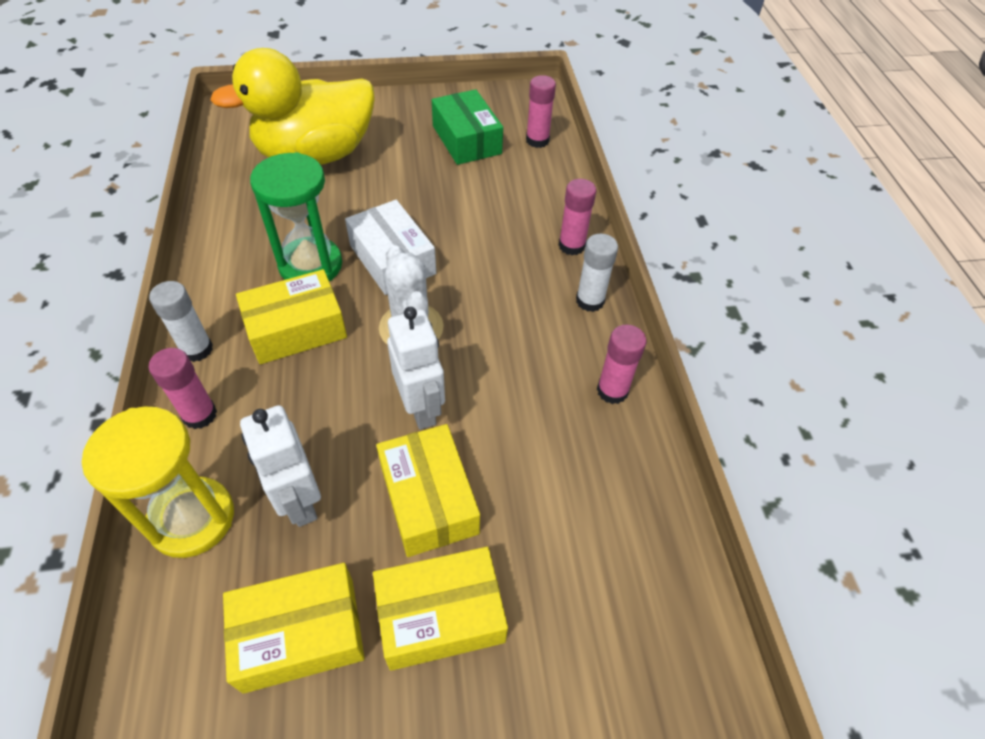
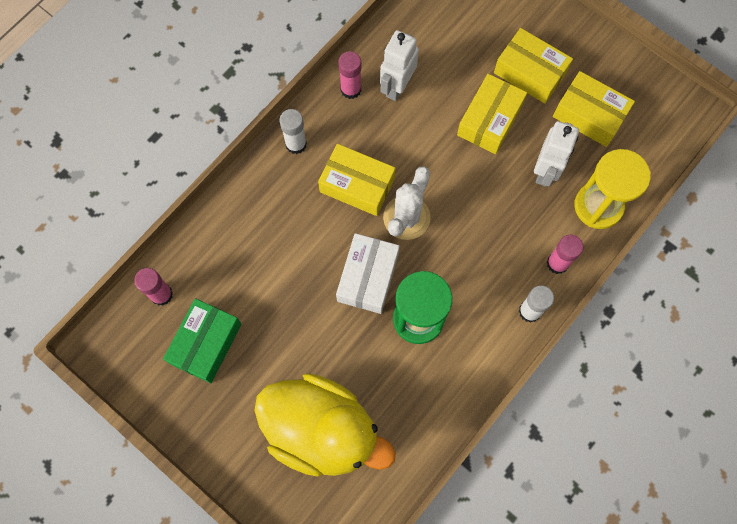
camera: 130 degrees left, 20 degrees up
(296, 328) = (466, 276): yellow box -> yellow box (357, 185)
(421, 408) = (449, 166): white robot -> white robot (397, 86)
(571, 246) = (257, 187): pink glue stick -> none

